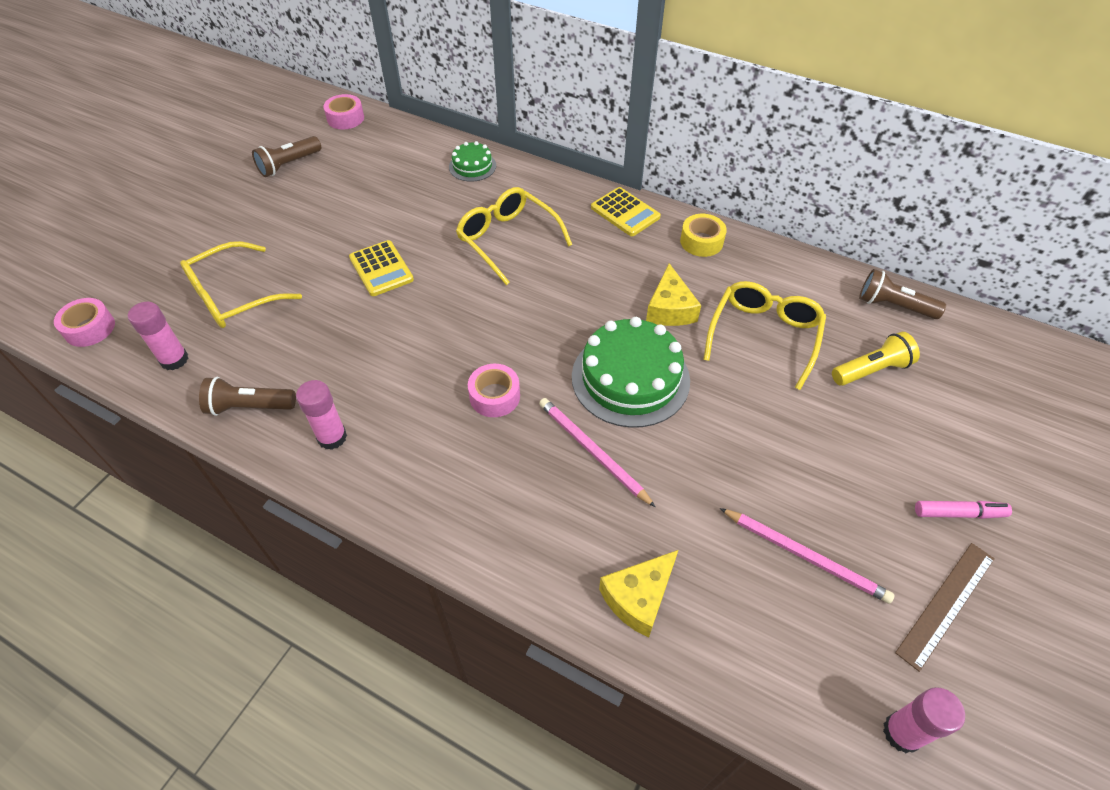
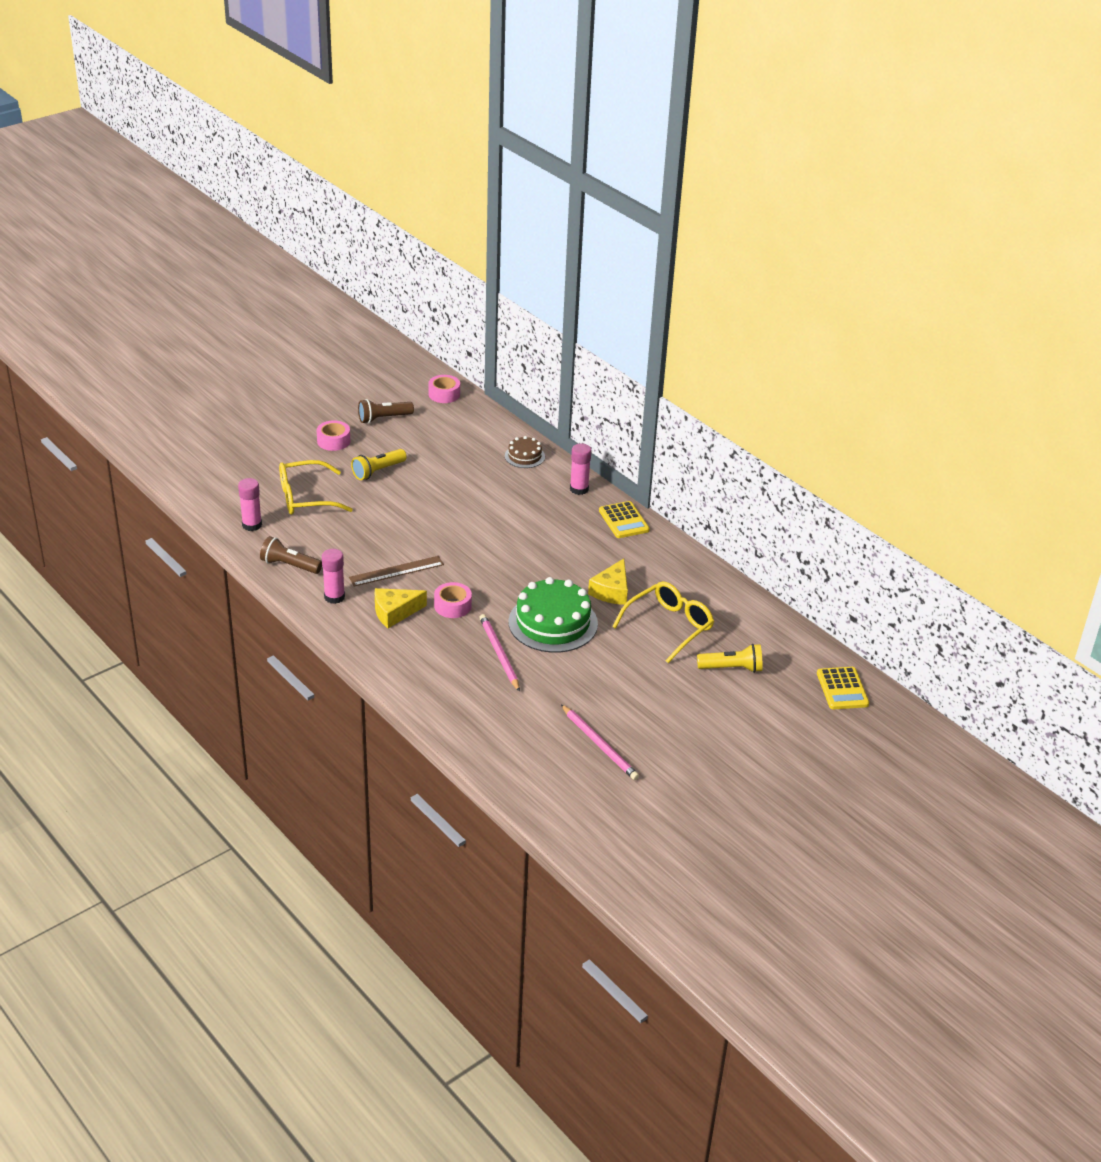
camera: 20 degrees right, 15 degrees down
(90, 328) = (204, 491): pink tape -> pink tape (333, 441)
(311, 233) = (378, 471): none -> yellow flashlight
(381, 269) = (416, 508): yellow calculator -> yellow calculator (842, 689)
(472, 166) = (524, 456): green cake -> brown cake
(508, 240) = (520, 515): yellow glasses -> none
(638, 597) = (479, 730): yellow cheese -> yellow cheese (395, 612)
(701, 241) = (669, 556): yellow tape -> none
(893, 306) = (785, 637): brown flashlight -> none
(902, 733) = (592, 832): pink glue stick -> pink glue stick (579, 489)
(946, 604) = (671, 792): brown ruler -> brown ruler (396, 571)
(959, 513) = (722, 757): pink marker -> none

